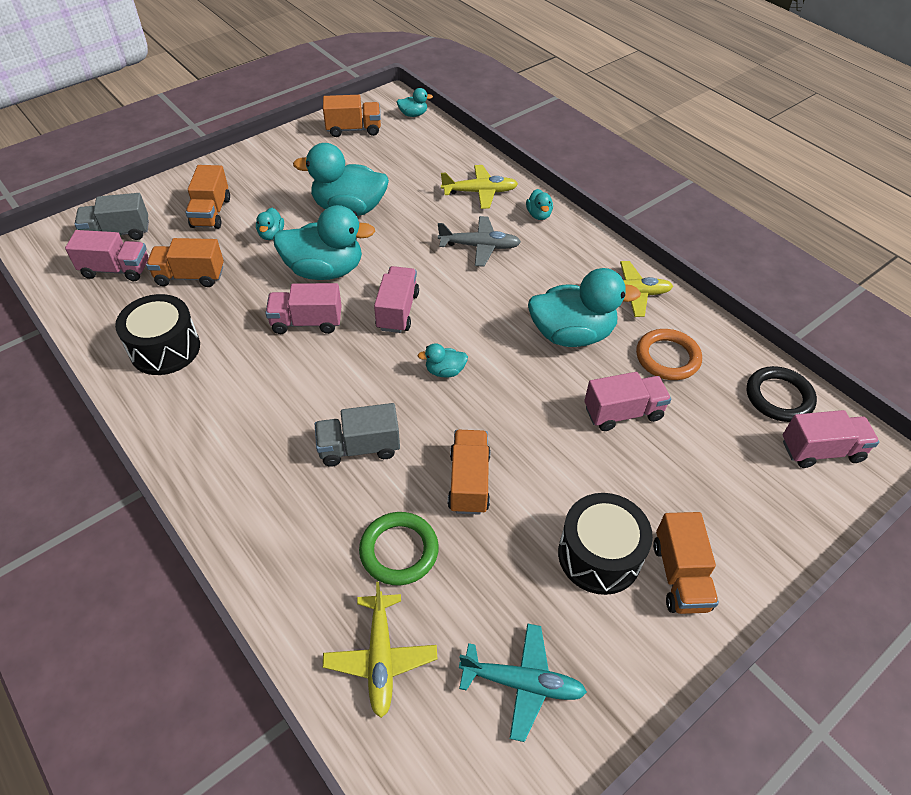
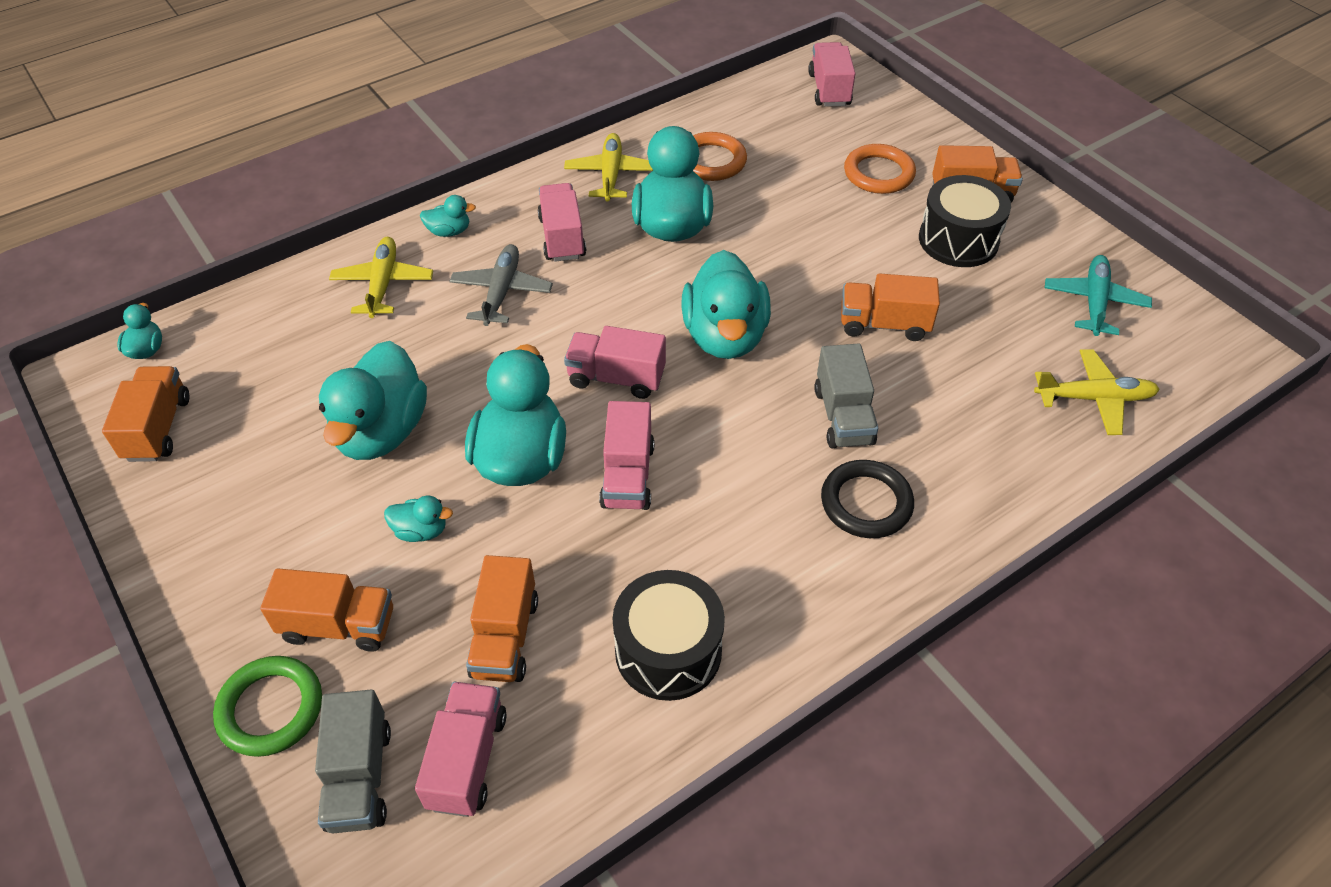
camera: 85 degrees left, 0 degrees up
(399, 551) = (975, 383): green ring -> green ring (270, 709)
(445, 371) = (725, 336): turquoise duck -> turquoise duck, size x2.24
(623, 412) = (787, 202): pink truck -> pink truck (562, 237)
(689, 489) = (878, 173): none -> orange ring
(779, 397) = (766, 100): black ring -> black ring (866, 503)

